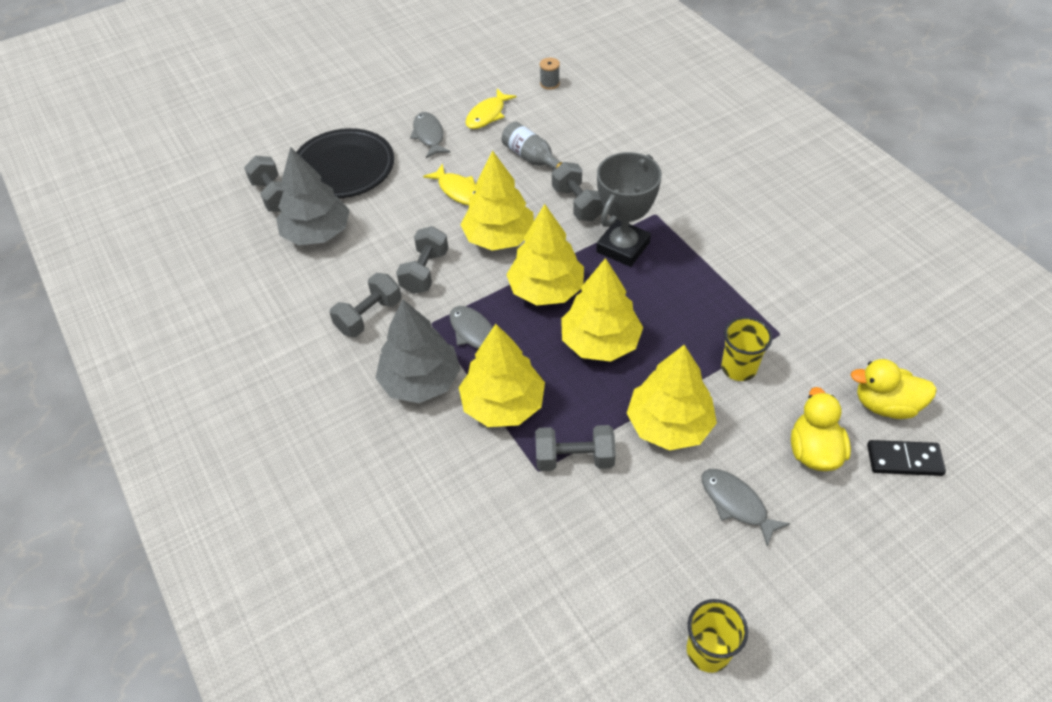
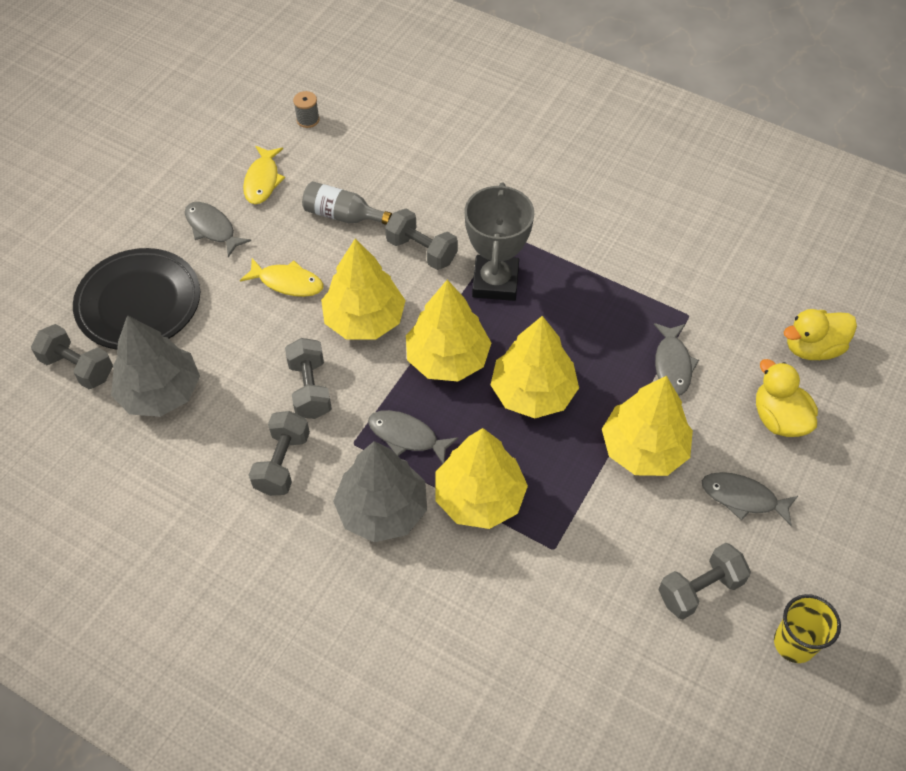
camera: 30 degrees left, 5 degrees up
(574, 458) = (579, 521): grey dumbbell -> grey dumbbell (699, 589)
(739, 368) = (672, 365): yellow cup -> grey fish
(904, 460) = (853, 393): black domino -> none

